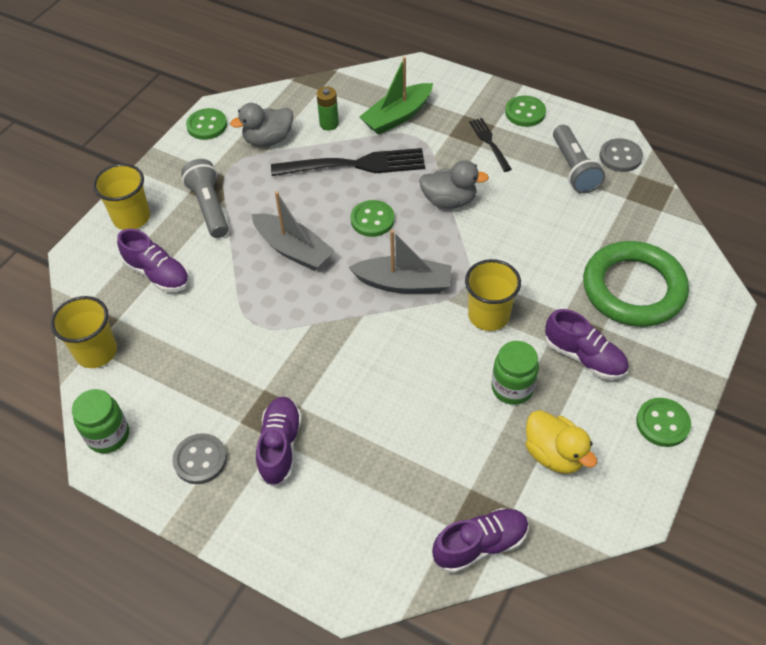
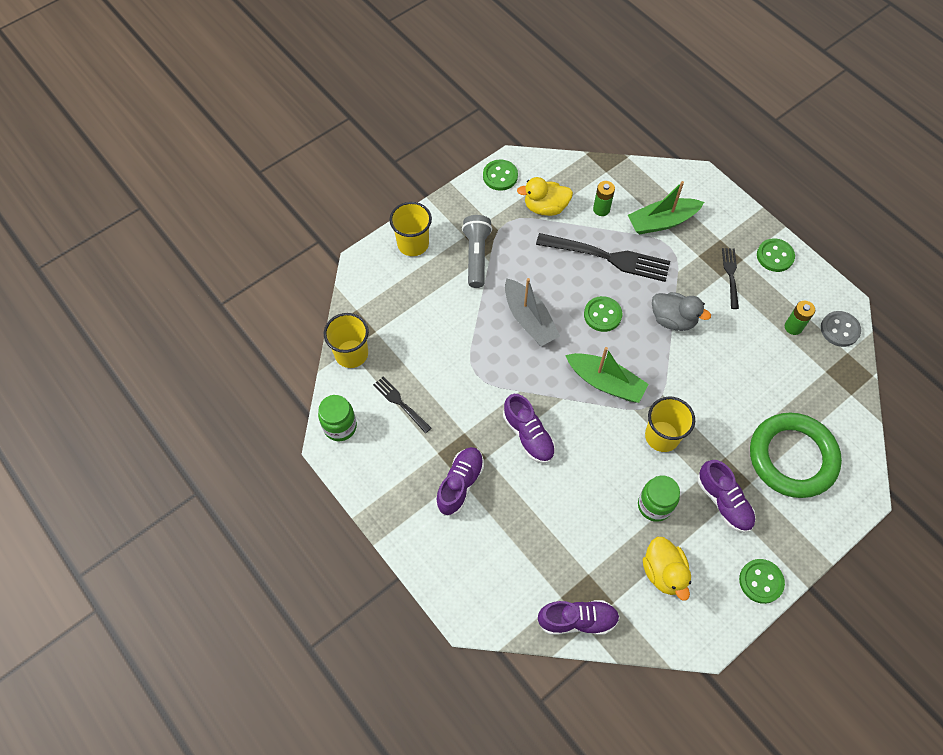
camera: 20 degrees right, 10 degrees up
(158, 274) = (417, 303): purple shoe -> purple shoe (528, 435)
(175, 384) = (400, 403): none -> black fork
(200, 460) = (399, 472): grey button -> none
(268, 140) = (545, 207): grey duck -> yellow duck
(404, 283) = (605, 382): grey boat -> green boat
(574, 169) = (793, 327): grey flashlight -> green battery

